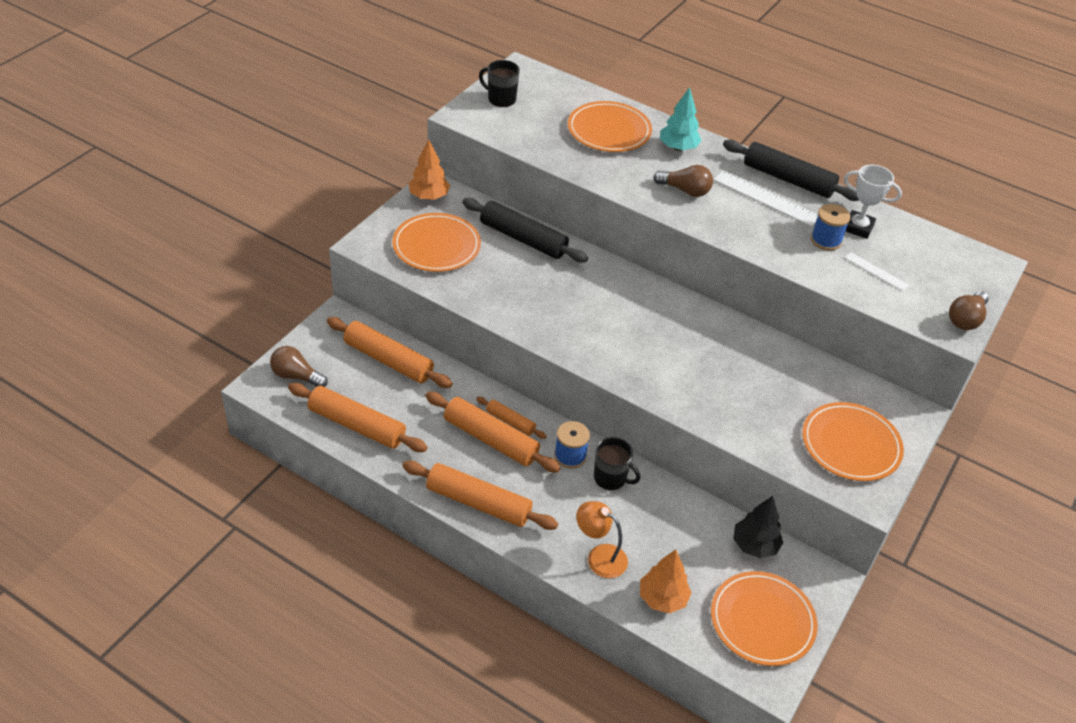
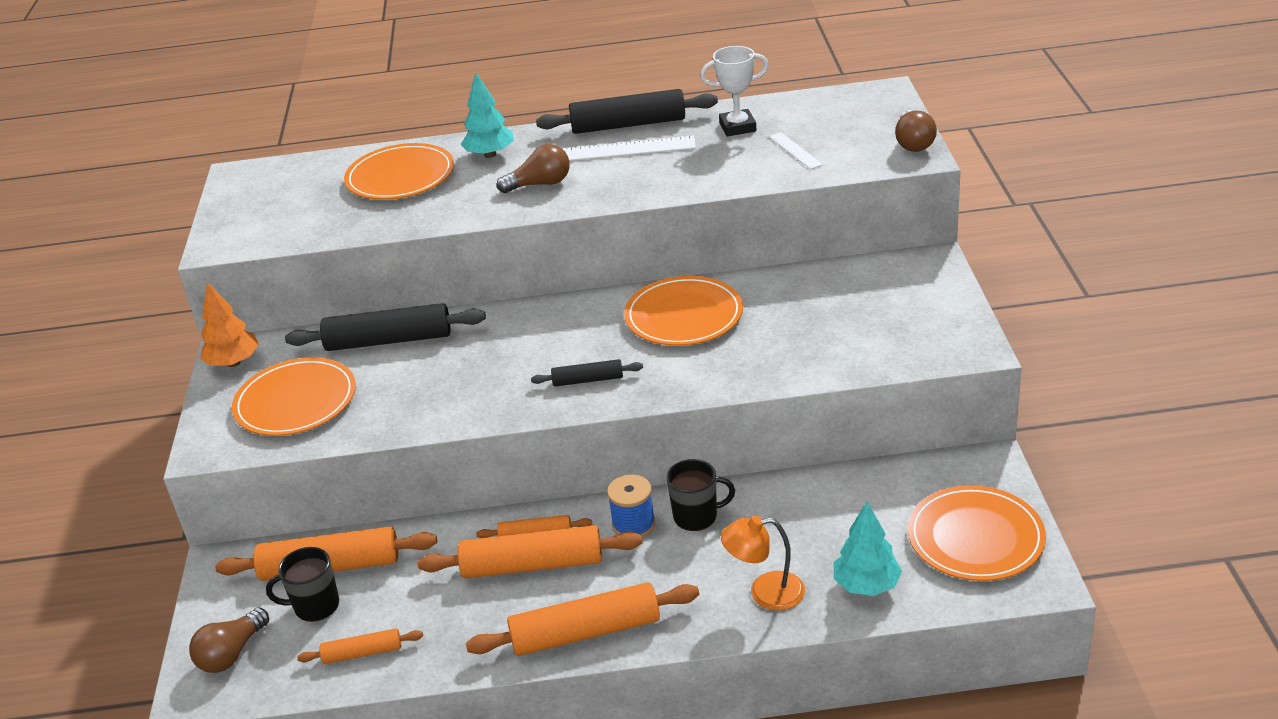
camera: 30 degrees left, 10 degrees down
(296, 376) = (232, 653): brown light bulb -> brown light bulb turned 45 degrees counterclockwise
(357, 425) = (362, 653): orange rolling pin -> orange rolling pin, size x0.53
(501, 99) = (246, 210): black mug -> black mug (315, 606)
(606, 346) = (588, 380): none -> black rolling pin
(662, 598) = (866, 585): orange tree -> turquoise tree
(754, 545) = (896, 480): black tree -> none
(826, 240) = (721, 152): blue spool -> none
(851, 444) = (909, 319): orange plate -> orange plate (684, 316)
(876, 271) = (795, 150): white ruler -> white ruler turned 60 degrees clockwise

